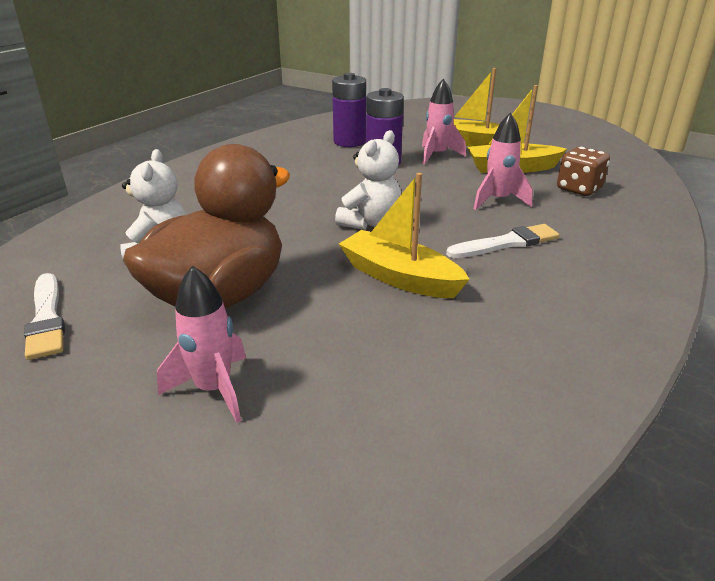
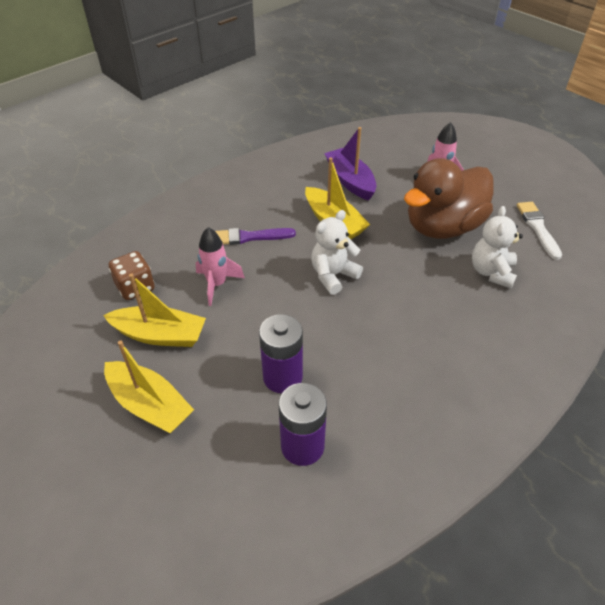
camera: 165 degrees left, 15 degrees up
(404, 350) = (350, 181): none -> purple boat
(437, 155) = (216, 380): pink rocket -> none
(506, 243) = (249, 237): white brush -> purple brush

